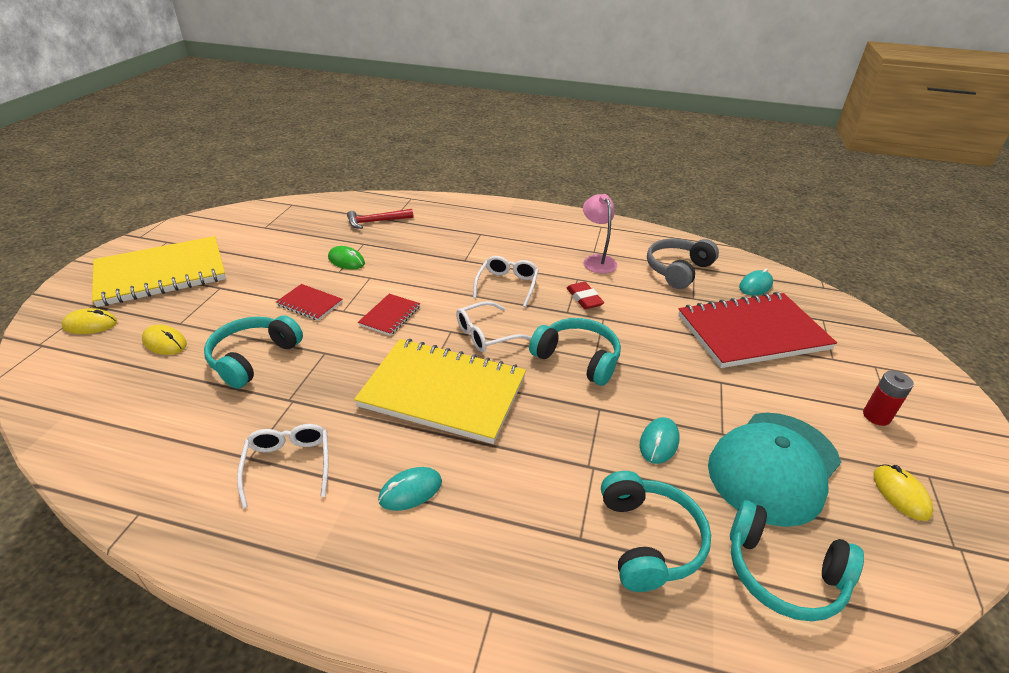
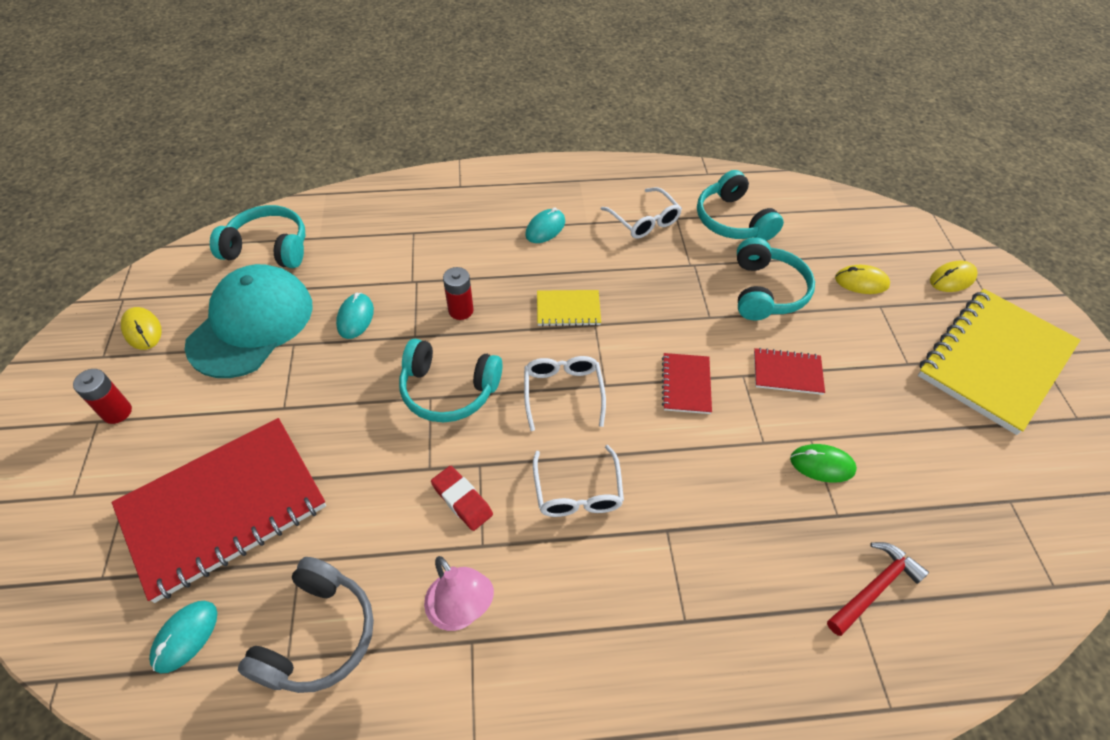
camera: 160 degrees right, 15 degrees up
(443, 392) = (568, 309): yellow notebook -> yellow notebook, size x0.44
(486, 334) = (563, 392): white glasses -> white glasses turned 45 degrees counterclockwise
(548, 420) = (461, 310): none -> red battery
(648, 540) = (364, 243): turquoise headphones -> turquoise headphones (732, 220)

